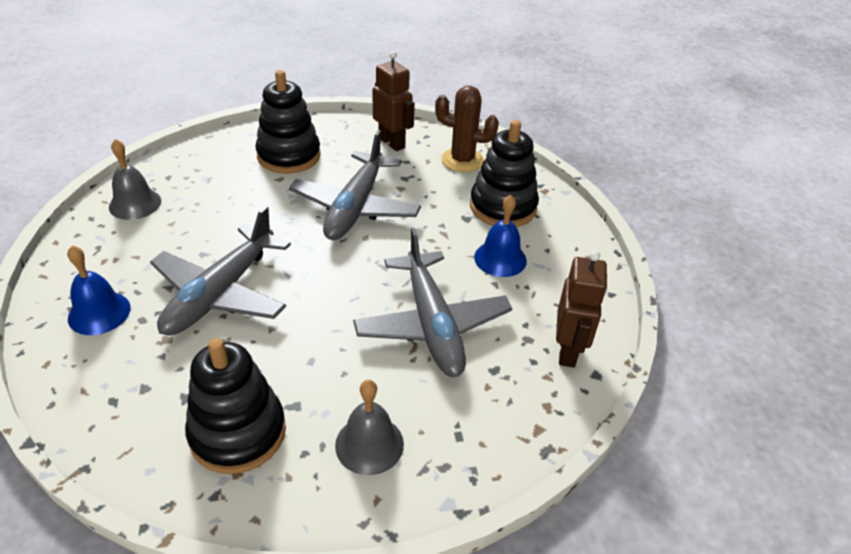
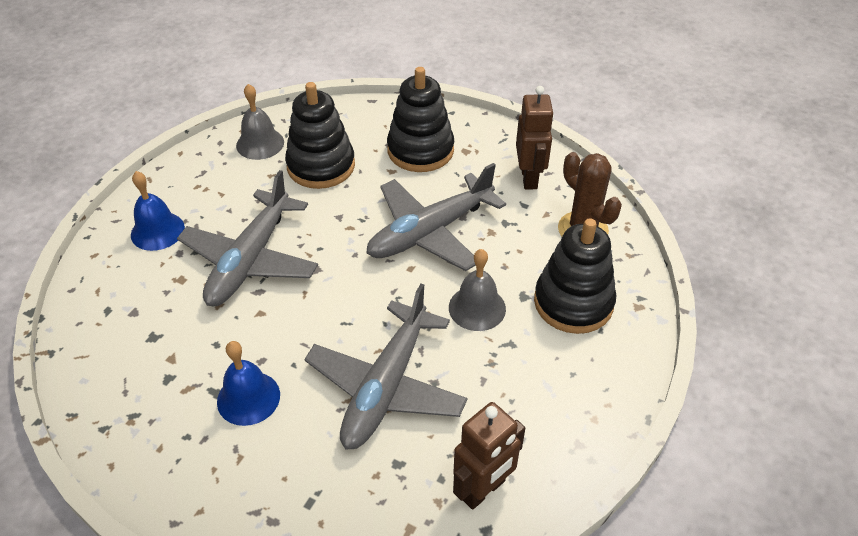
camera: 40 degrees right, 5 degrees up
(220, 293) = (250, 260): grey plane -> grey plane turned 45 degrees counterclockwise
(238, 432) = (159, 388): black stacking toy -> black stacking toy (321, 166)
(369, 444) = (236, 461): grey bell -> grey bell (477, 308)
(500, 258) = (514, 357): blue bell -> blue bell (248, 398)

